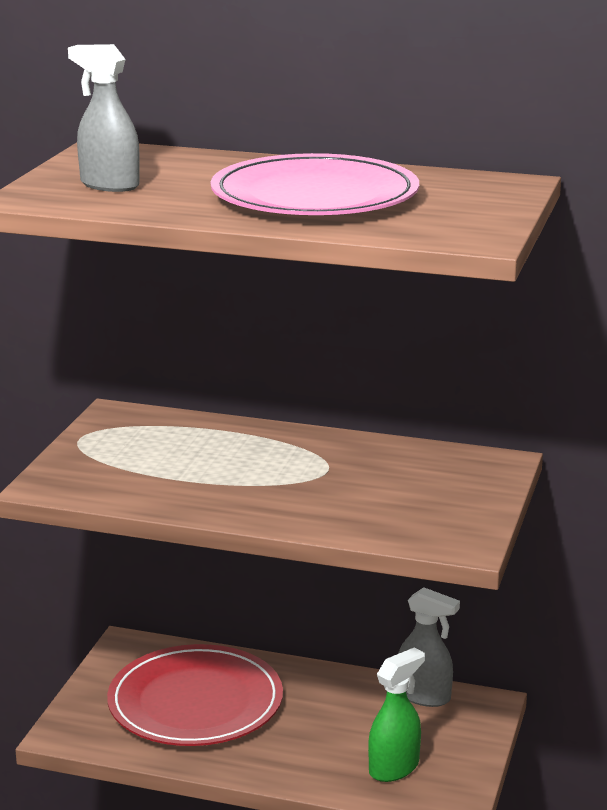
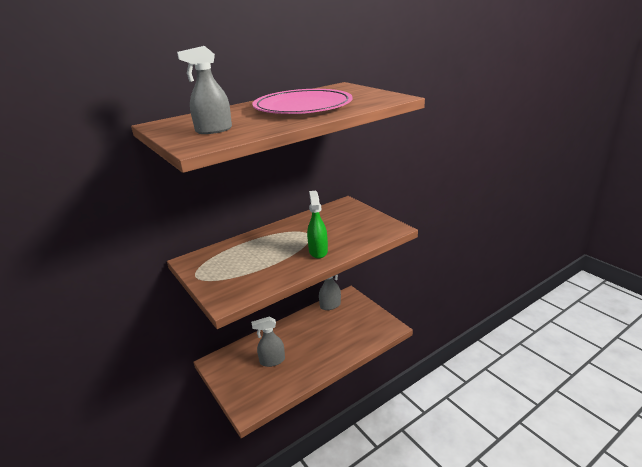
camera: 50 degrees left, 5 degrees up
(195, 702) = (272, 361): red plate -> grey spray bottle
(394, 768) = (361, 331): green spray bottle -> green spray bottle (318, 251)

